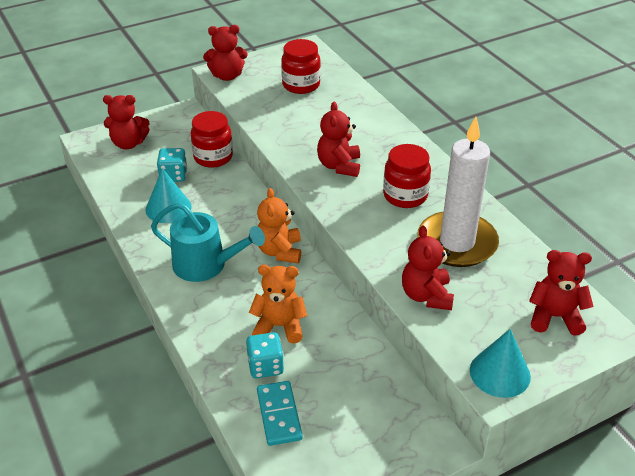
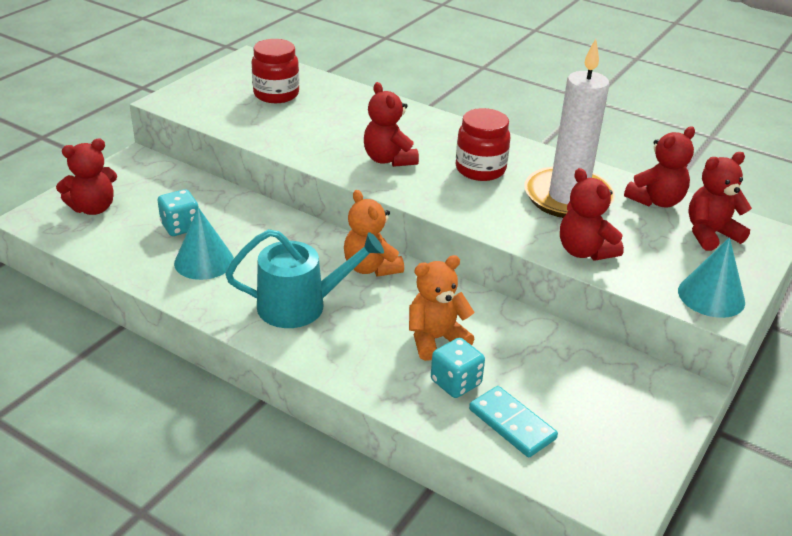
camera: 30 degrees left, 5 degrees down
(213, 157) = (212, 196): red jar -> none
(227, 76) = (182, 103): red teddy bear -> red teddy bear (656, 201)

